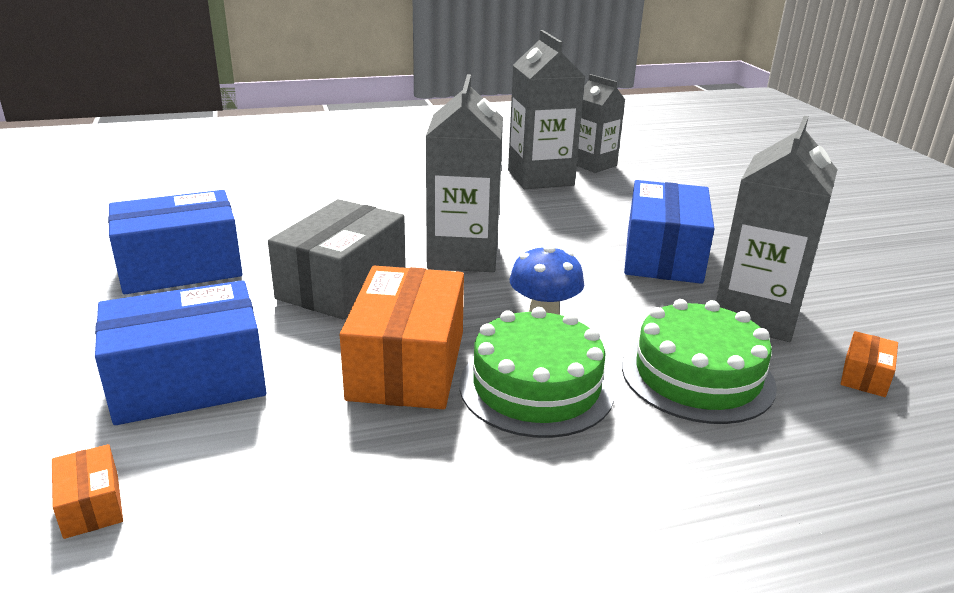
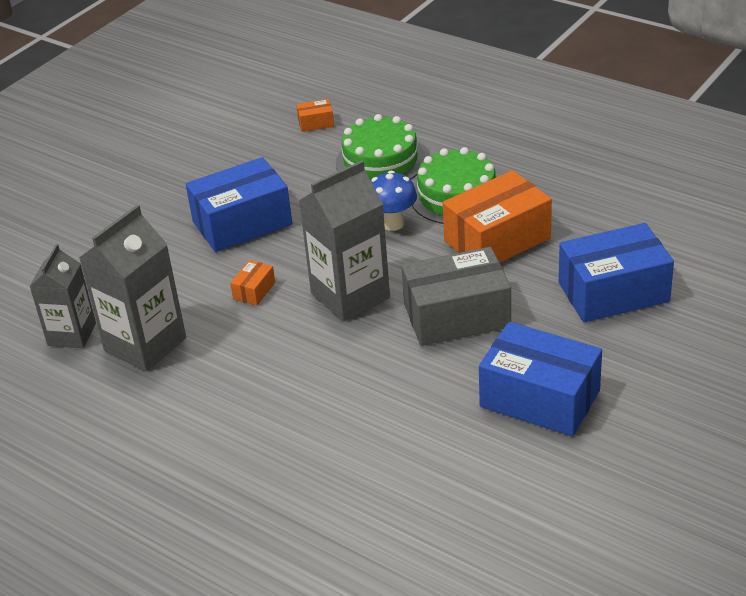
camera: 125 degrees left, 10 degrees up
(91, 505) = (700, 251): orange box -> orange box (254, 291)
(189, 381) = (613, 292): blue box -> blue box turned 45 degrees counterclockwise
(756, 315) = (288, 167): grey carton -> none

